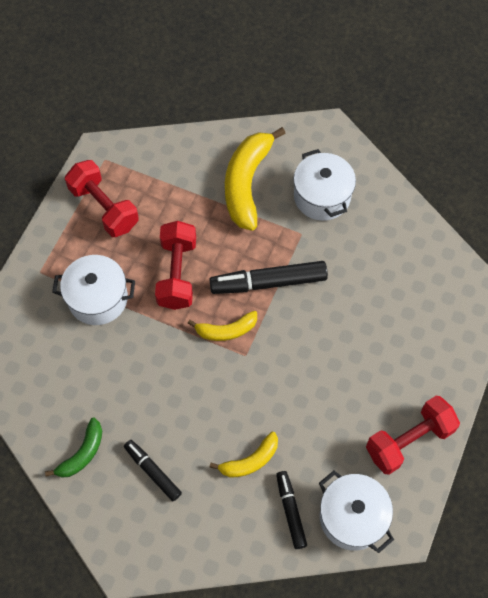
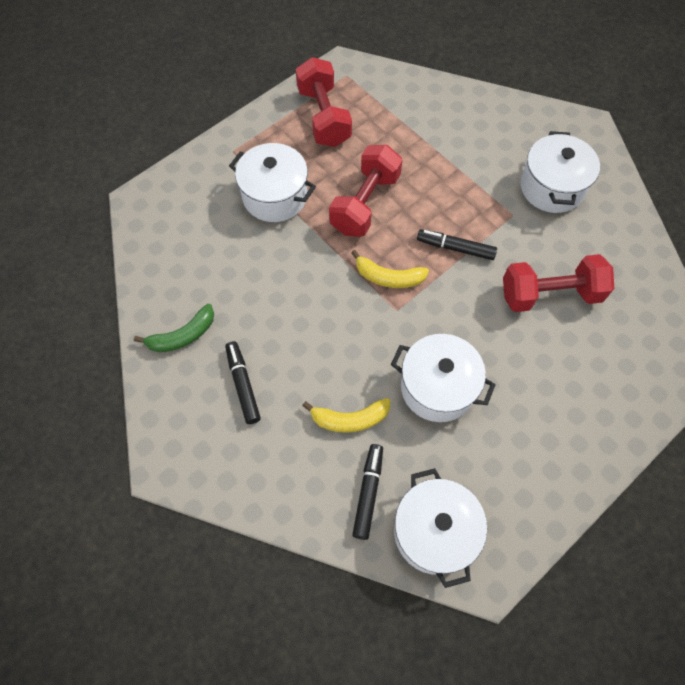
camera: 25 degrees right, 0 degrees up
(246, 183) = (477, 146): yellow banana -> none
(268, 282) = (455, 248): black marker -> black marker, size x0.60
(305, 405) = (437, 387): none -> white pot
(409, 440) = (538, 476): red dumbbell -> red dumbbell (550, 294)

